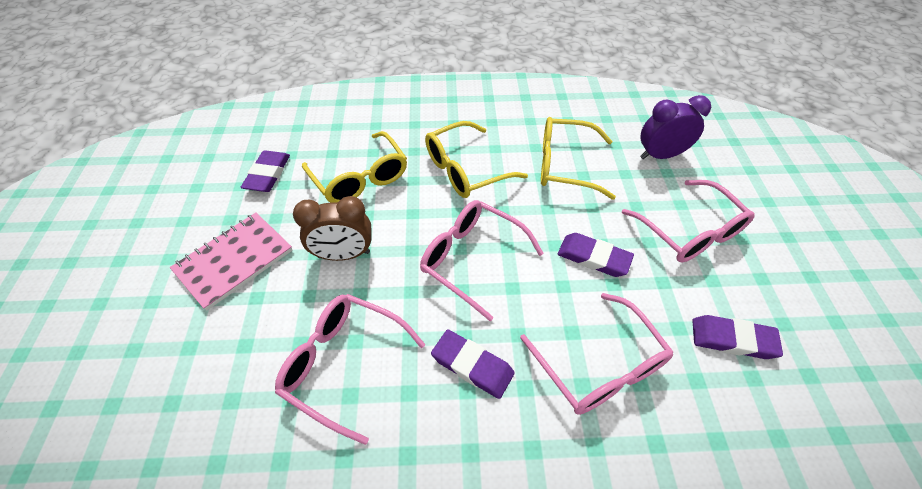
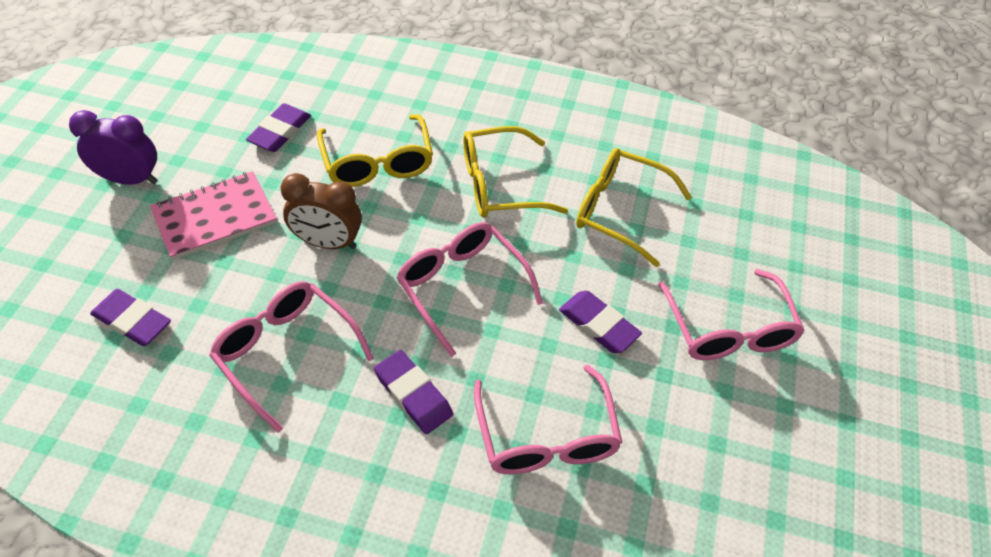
camera: 15 degrees right, 0 degrees up
(660, 155) = (744, 230): purple clock -> purple clock (130, 179)
(732, 339) = (709, 457): purple eraser -> purple eraser (132, 321)

